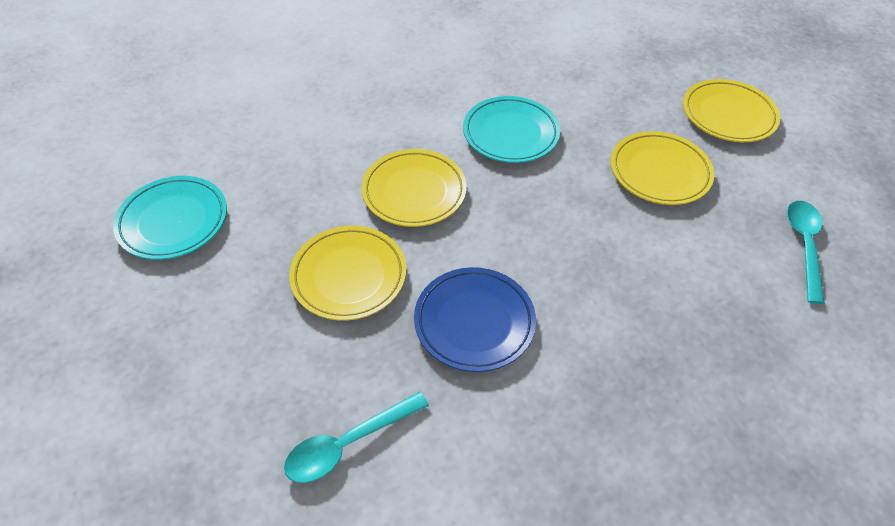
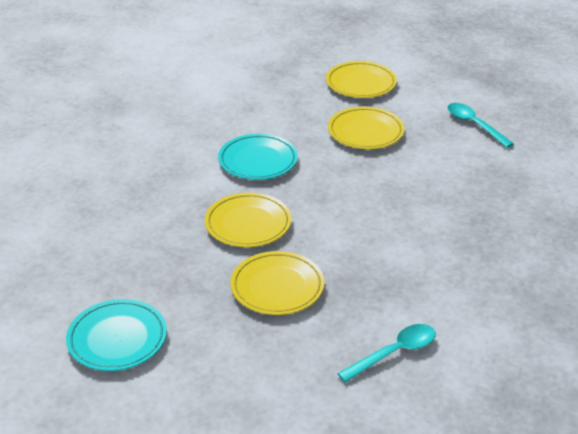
camera: 45 degrees left, 15 degrees down
(347, 444) = (395, 353): turquoise spoon -> turquoise spoon turned 135 degrees counterclockwise
(474, 322) = (375, 260): blue plate -> none

